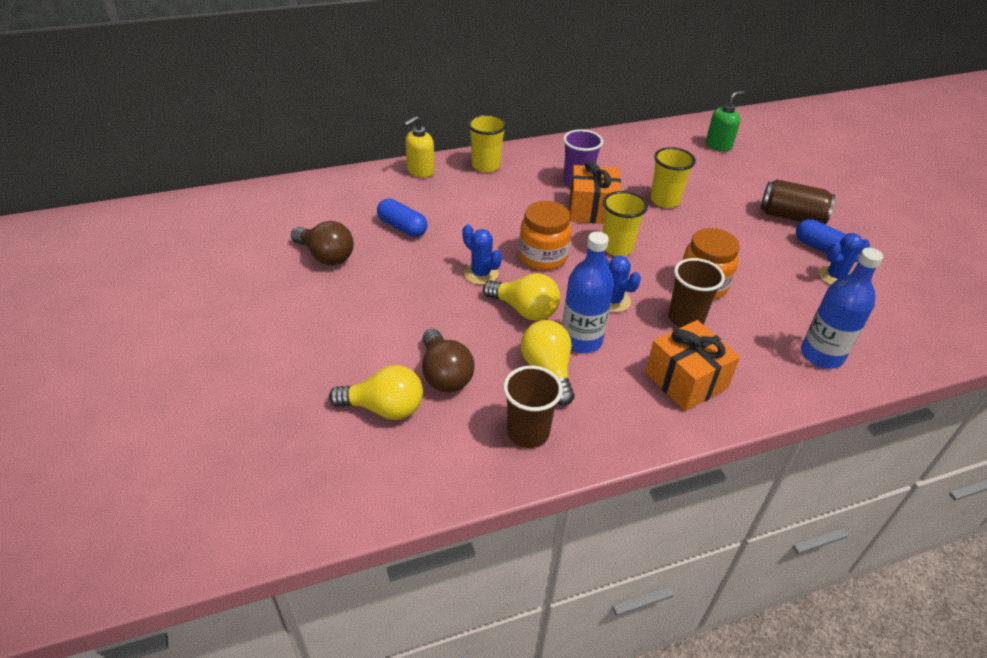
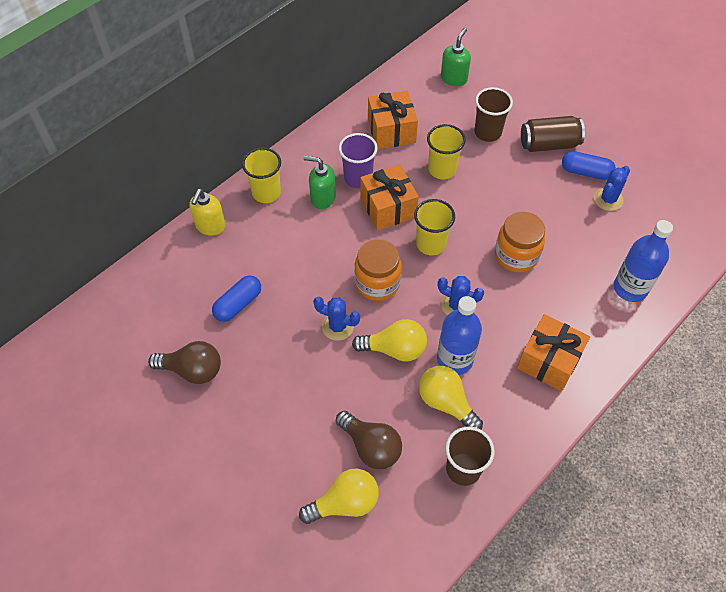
camera: 25 degrees left, 15 degrees up
(402, 227) = (238, 304): blue capsule -> blue capsule turned 60 degrees counterclockwise
(534, 184) = (322, 198): none -> green soap dispenser
(632, 161) = (391, 131): none -> orange gift
(686, 318) = (520, 298): brown cup -> brown cup (487, 132)

